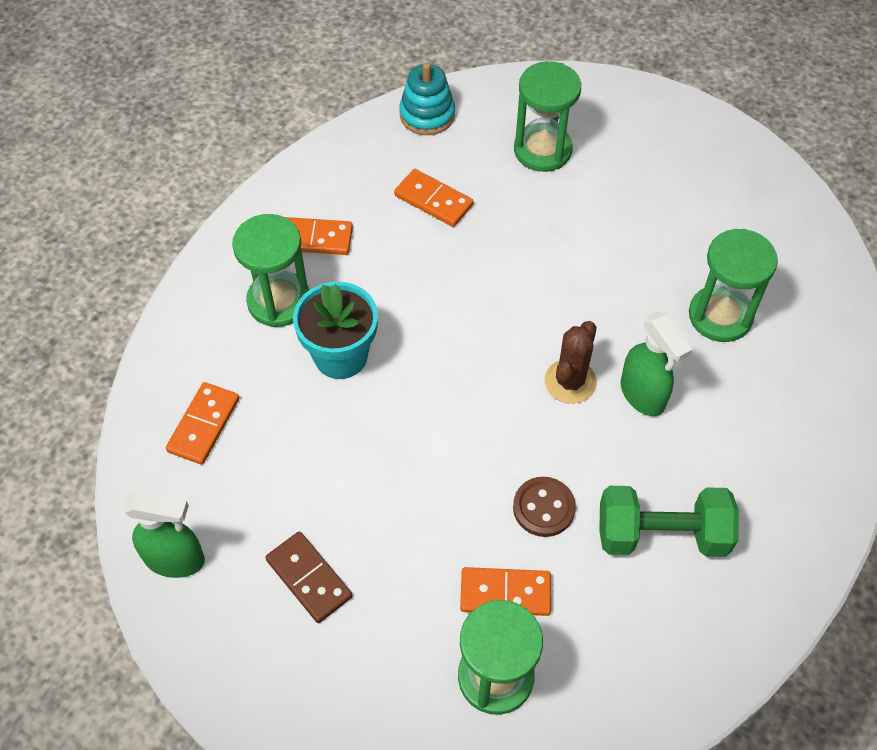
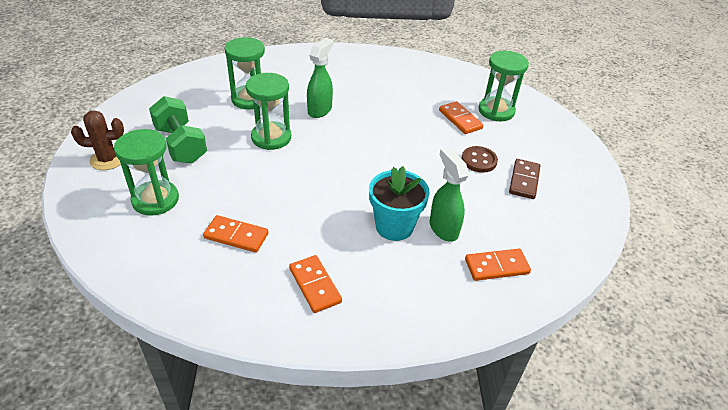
camera: 125 degrees left, 15 degrees down
(176, 559) = (574, 234): green spray bottle -> green spray bottle (443, 228)
(279, 301) = (381, 277): green hourglass -> green hourglass (271, 137)
(427, 115) = (146, 276): turquoise stacking toy -> none
(433, 200) = (236, 236): orange domino -> orange domino turned 75 degrees counterclockwise
(543, 508) = (409, 121): brown button -> brown button (479, 160)
(570, 381) = (332, 134): brown cactus -> brown cactus (107, 160)
(661, 534) = (387, 87): green dumbbell -> green dumbbell (181, 144)

